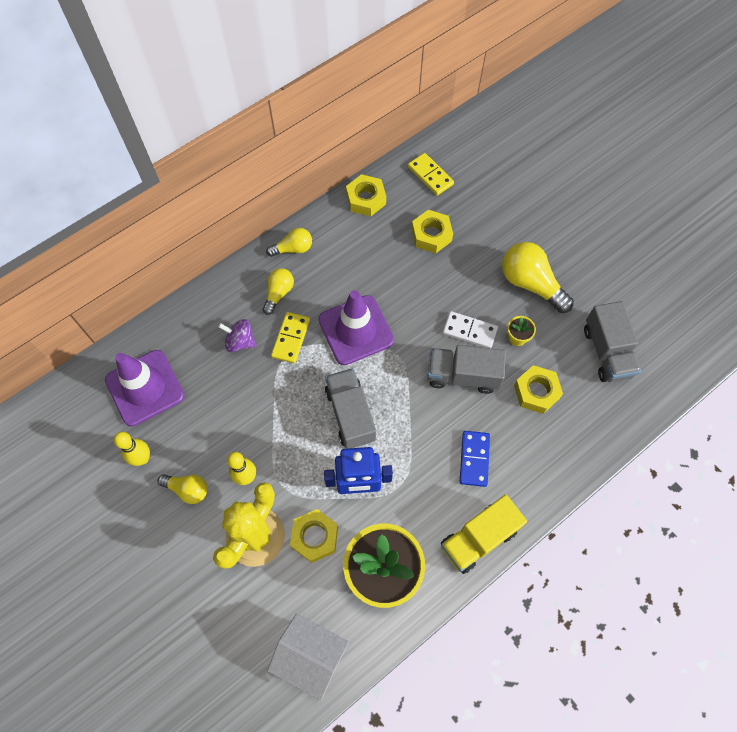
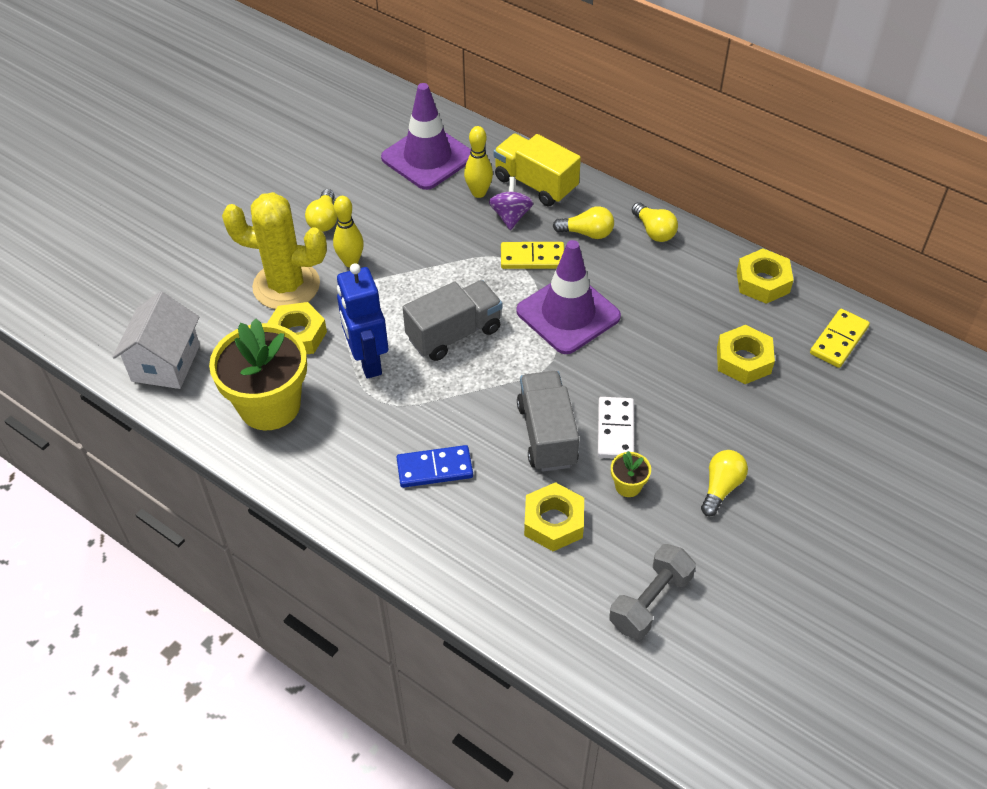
camera: 75 degrees right, 15 degrees down
(142, 458) = (349, 177): yellow bowling pin -> yellow bowling pin (479, 193)
(478, 538) = (331, 492): yellow truck -> yellow truck (535, 184)
(531, 284) = (721, 488): yellow light bulb -> yellow light bulb, size x0.57
(607, 352) = (650, 601): grey truck -> grey dumbbell

